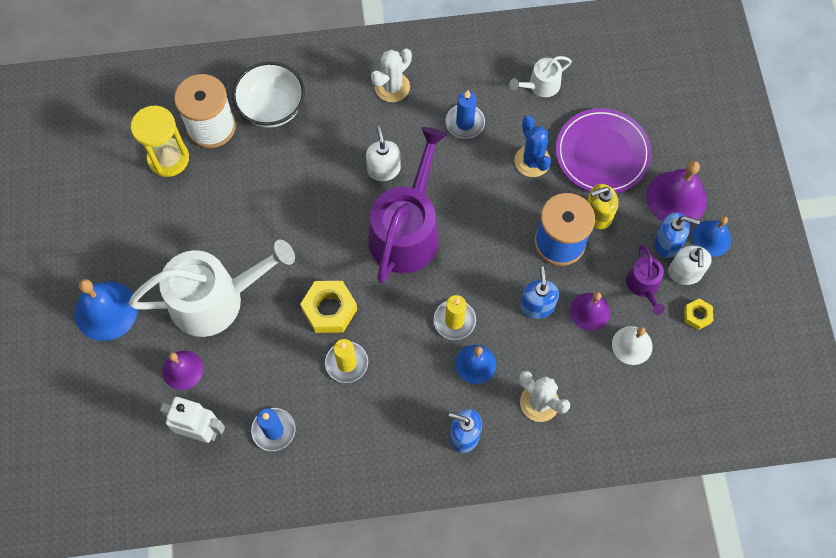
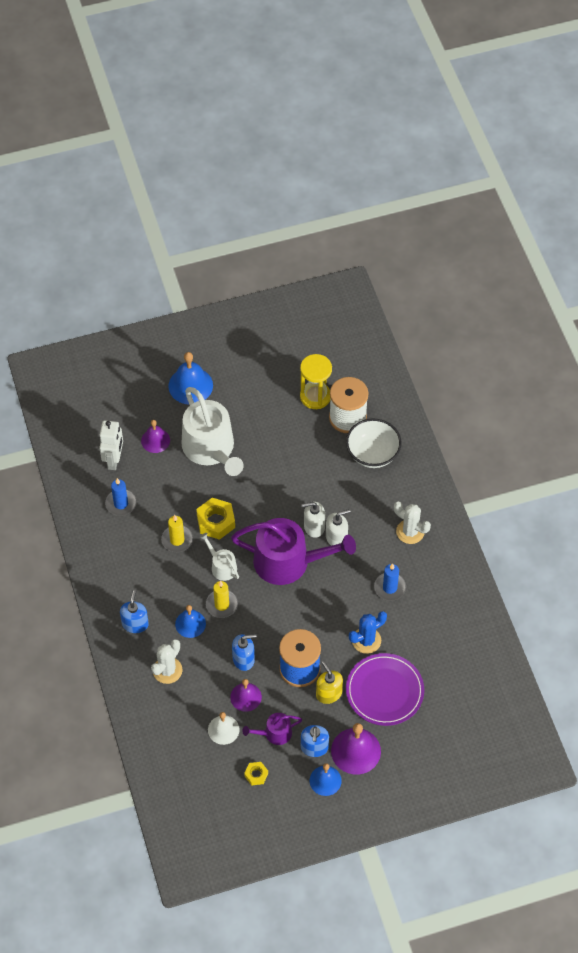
camera: 80 degrees right, 10 degrees down
(540, 85) = (437, 638): white watering can -> white watering can (221, 566)
(684, 273) = (291, 762): white soap dispenser -> white soap dispenser (314, 527)

